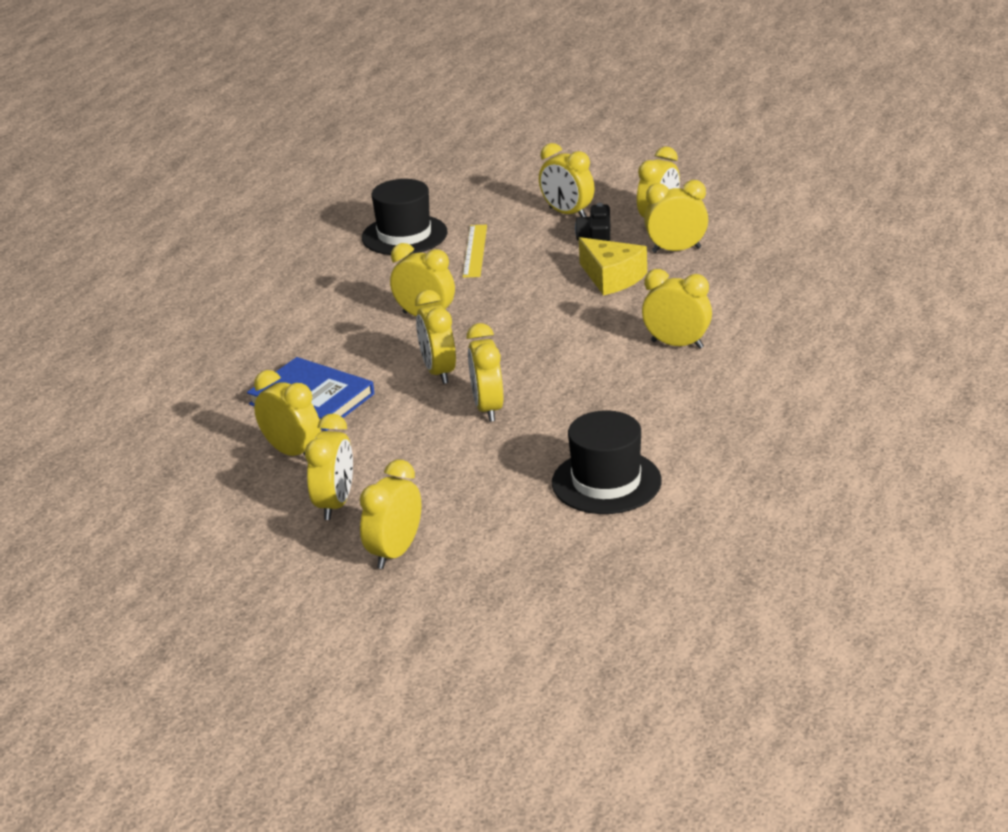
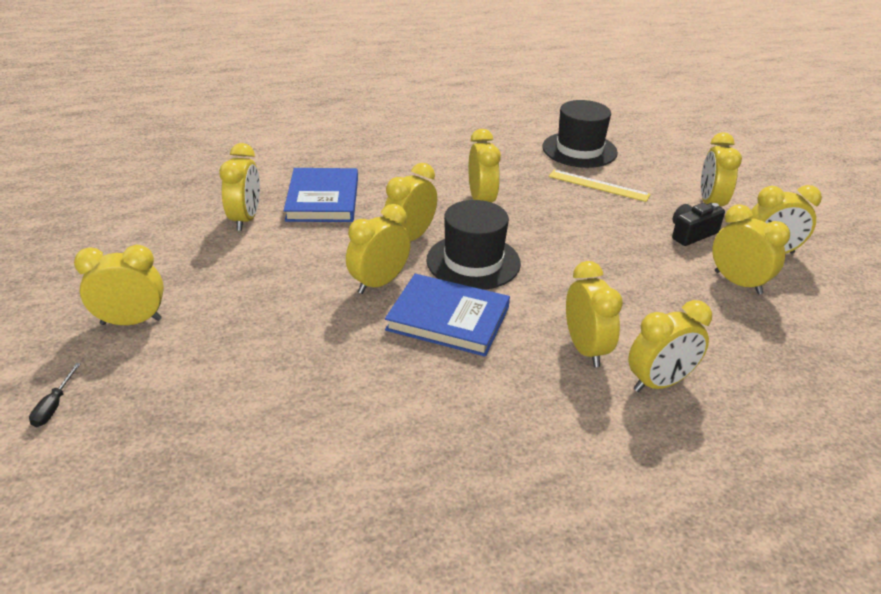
camera: 50 degrees right, 5 degrees up
(335, 504) = (186, 265): yellow clock -> yellow clock (659, 383)
(475, 250) = (598, 185): yellow ruler -> yellow ruler turned 60 degrees clockwise
(476, 613) = (54, 406): none -> black screwdriver
(574, 391) = (448, 319): none -> blue book
(606, 482) = (314, 401): black hat -> black hat (473, 262)
(612, 278) = (646, 265): yellow cheese -> none

